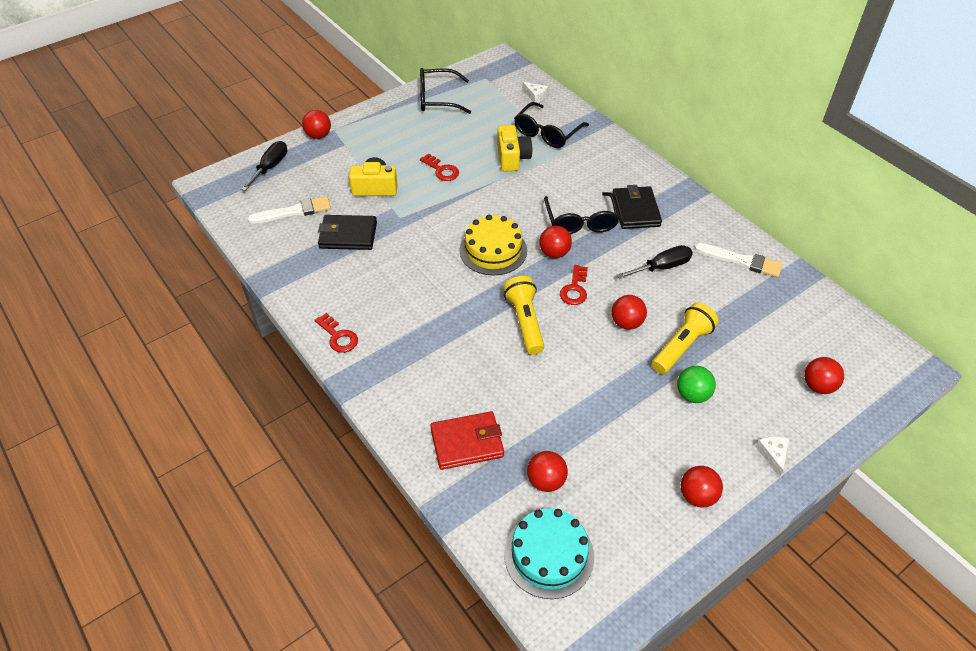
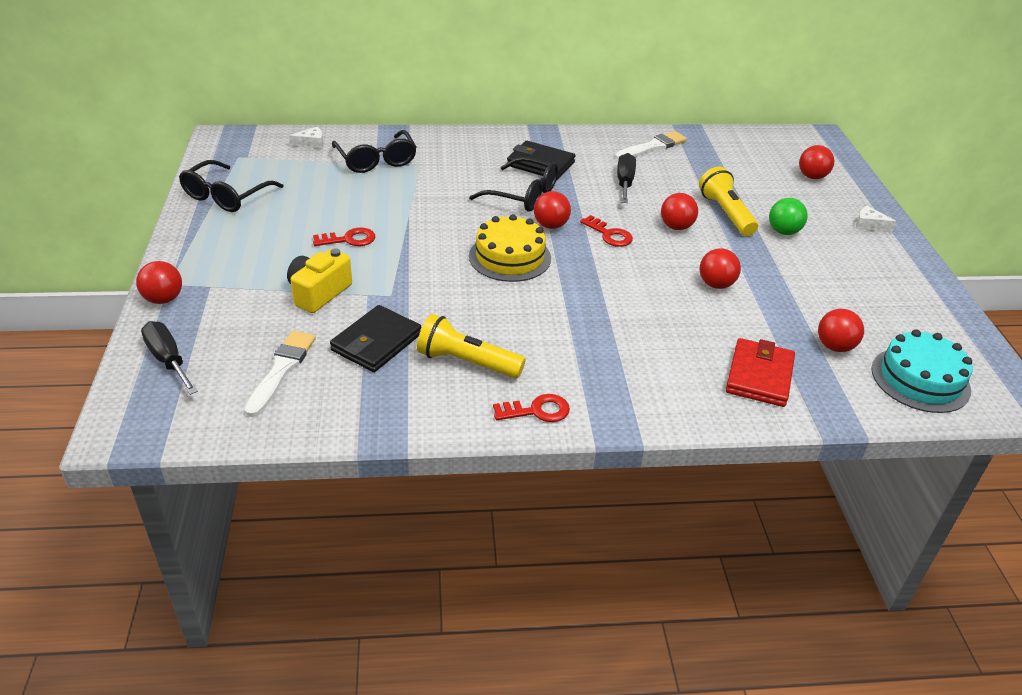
camera: 60 degrees left, 10 degrees down
(512, 158) = (387, 192): yellow camera -> none
(525, 322) = (627, 278): yellow flashlight -> yellow flashlight (467, 362)
(697, 496) = (892, 276): red ball -> red ball (716, 284)

